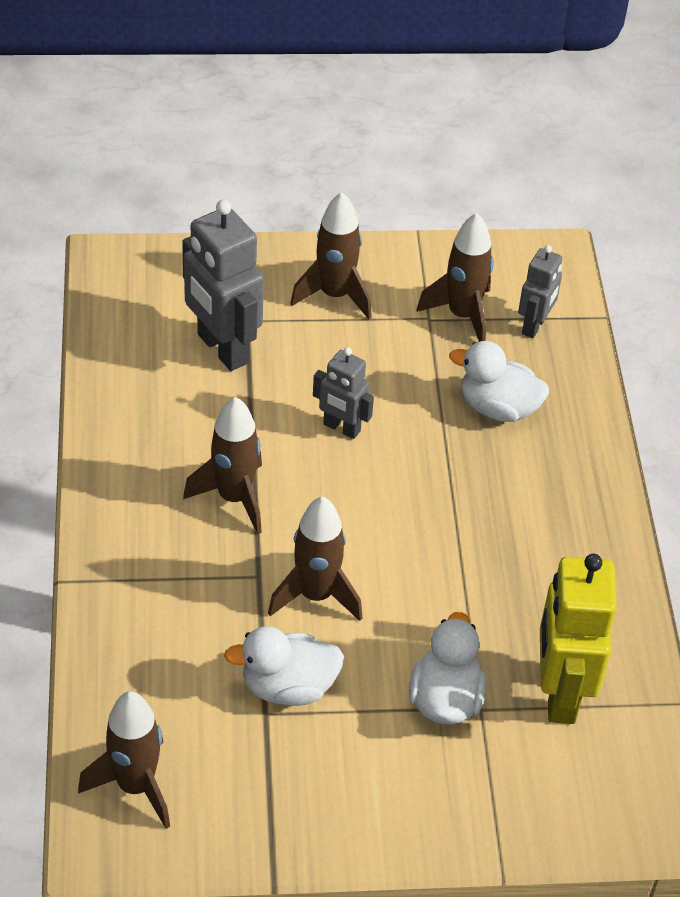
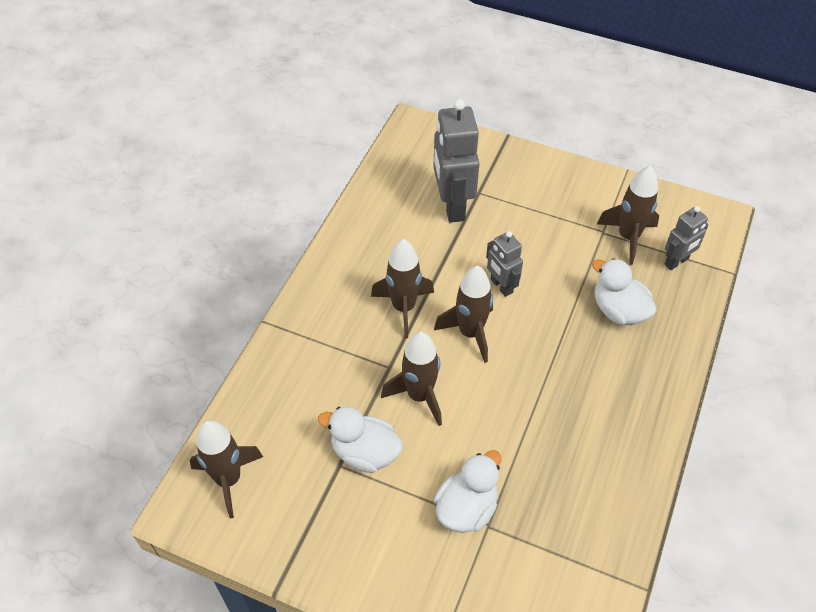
camera: 30 degrees right, 5 degrees up
(335, 295) = (546, 195): brown rocket -> brown rocket (470, 333)
(559, 693) = (551, 539): yellow robot -> none

